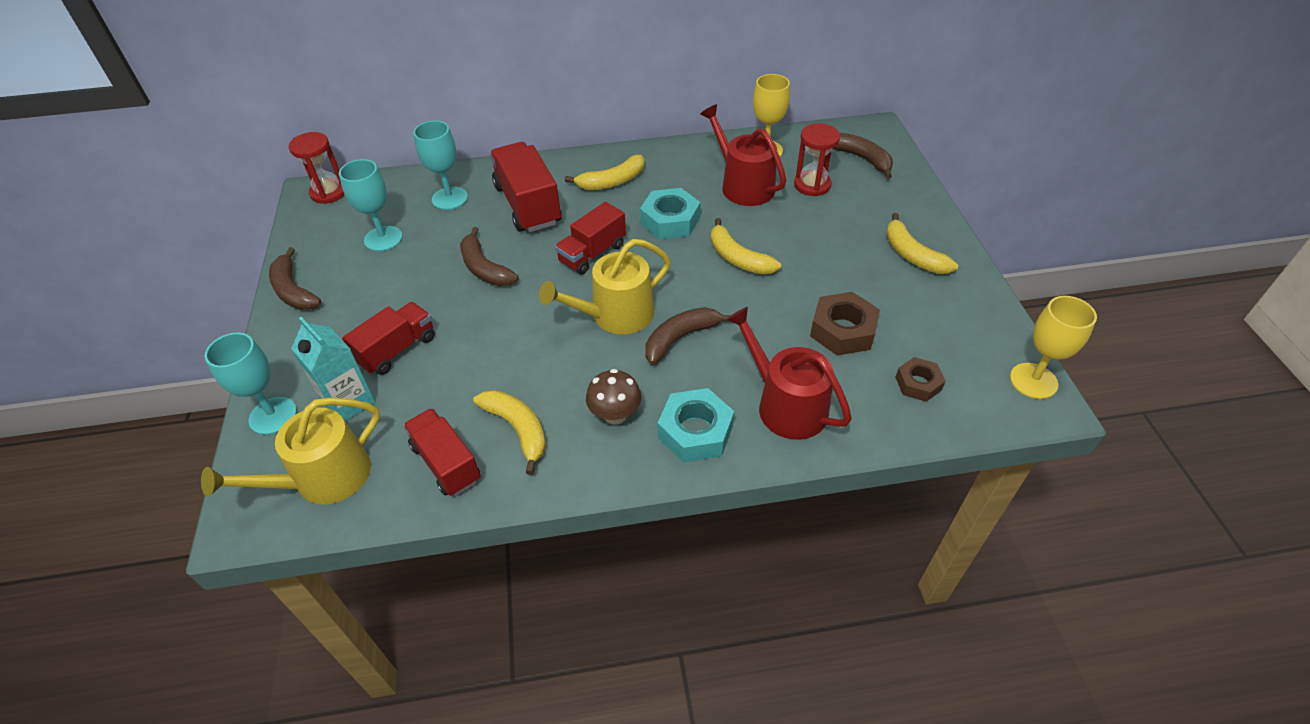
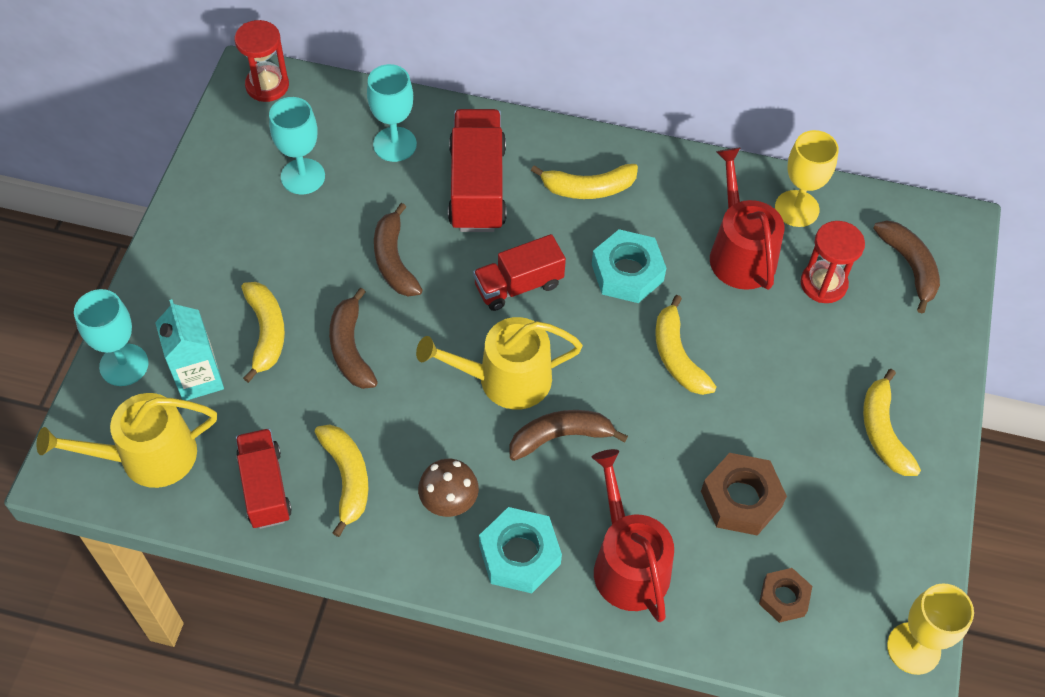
camera: 20 degrees right, 10 degrees up
(294, 290) = (189, 213): brown banana -> brown banana (351, 348)
(397, 350) = (266, 333): red truck -> yellow banana

